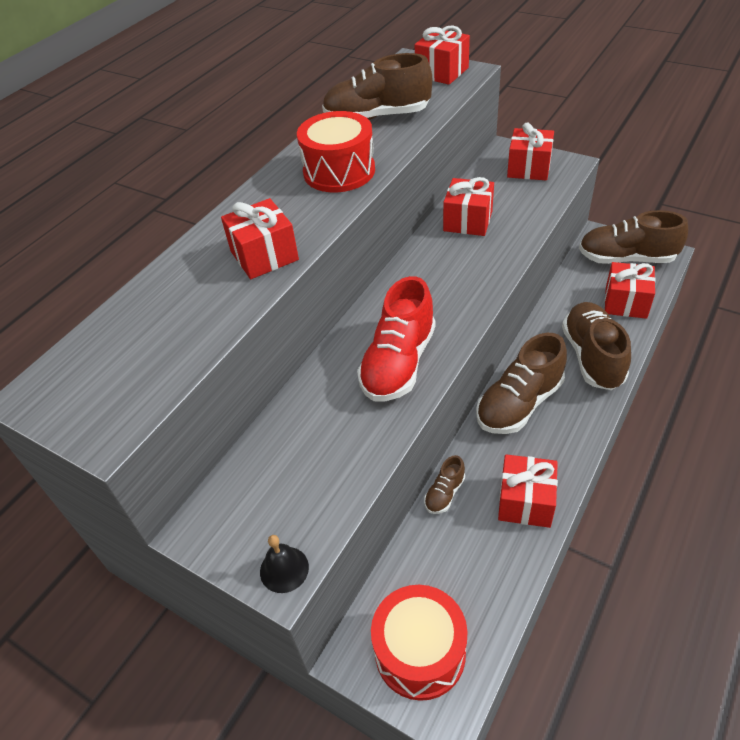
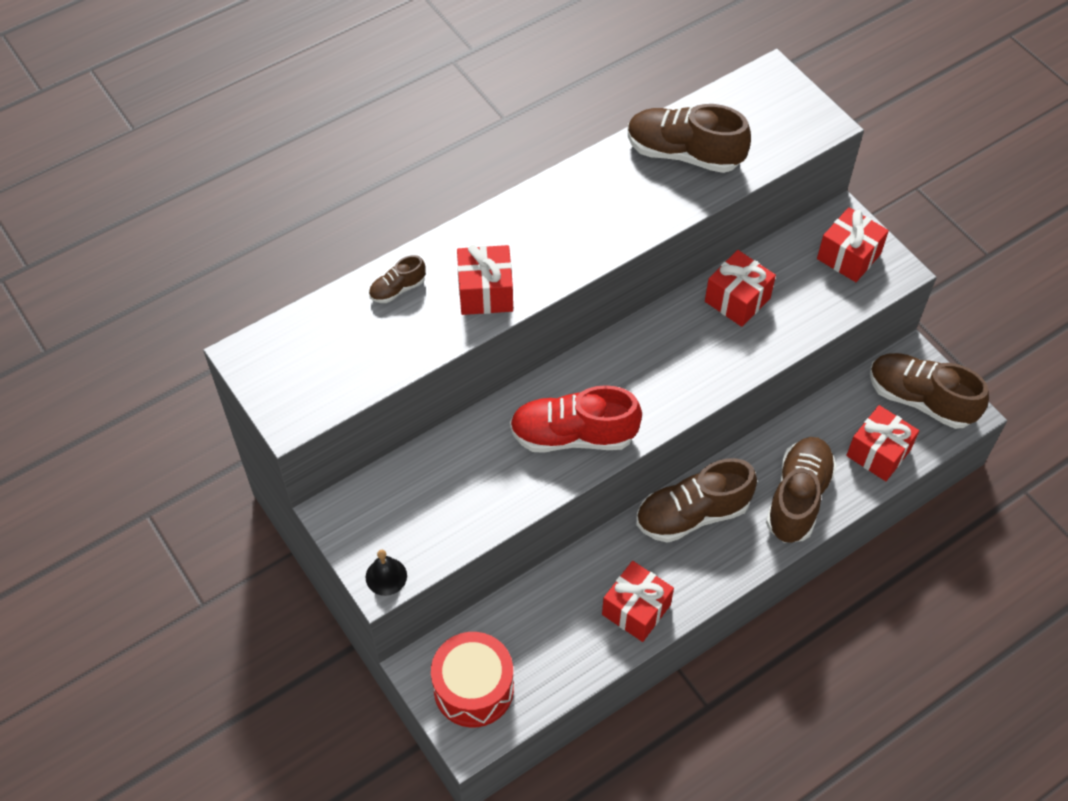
camera: 20 degrees right, 10 degrees up
(339, 171) = (605, 216): red drum -> none
(398, 363) = (573, 435): red shoe -> red shoe turned 45 degrees clockwise
(442, 72) = (792, 113): red gift -> none
(444, 493) = (569, 569): brown shoe -> brown shoe (397, 289)

